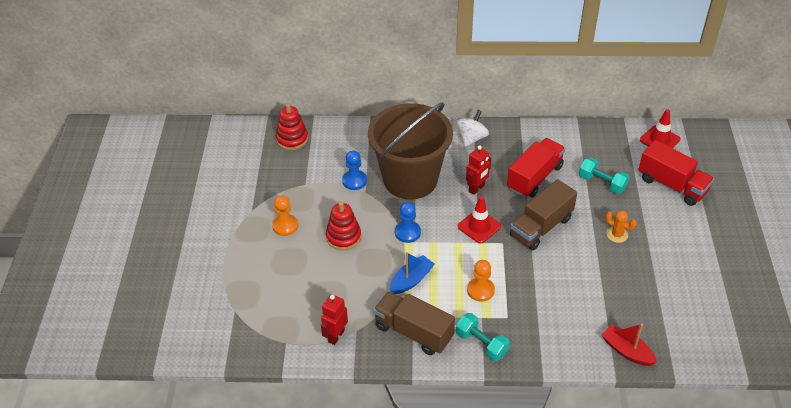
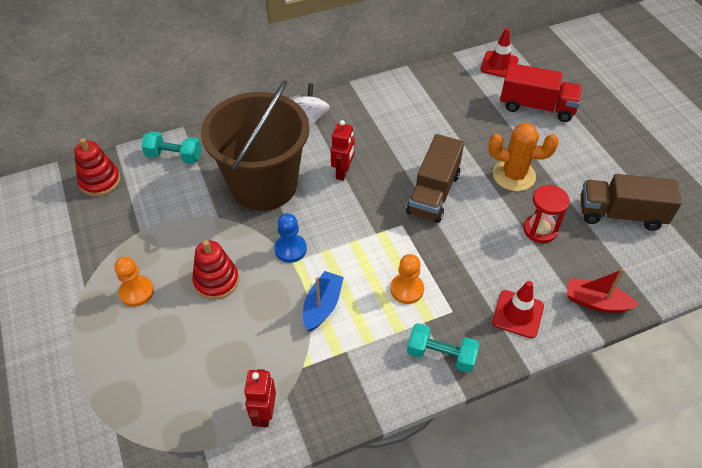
camera: 25 degrees left, 5 degrees up
(354, 181) = (199, 208): blue pawn -> none
(413, 332) = (356, 371): brown truck -> brown truck (620, 214)
(479, 226) = (367, 215): red traffic cone -> red traffic cone (517, 314)
(534, 177) = (398, 141): red truck -> none
(602, 183) = (469, 125): turquoise dumbbell -> turquoise dumbbell (174, 156)
(613, 283) = (540, 230): none -> red hourglass
(617, 234) = (514, 175): orange cactus -> orange cactus, size x1.75

